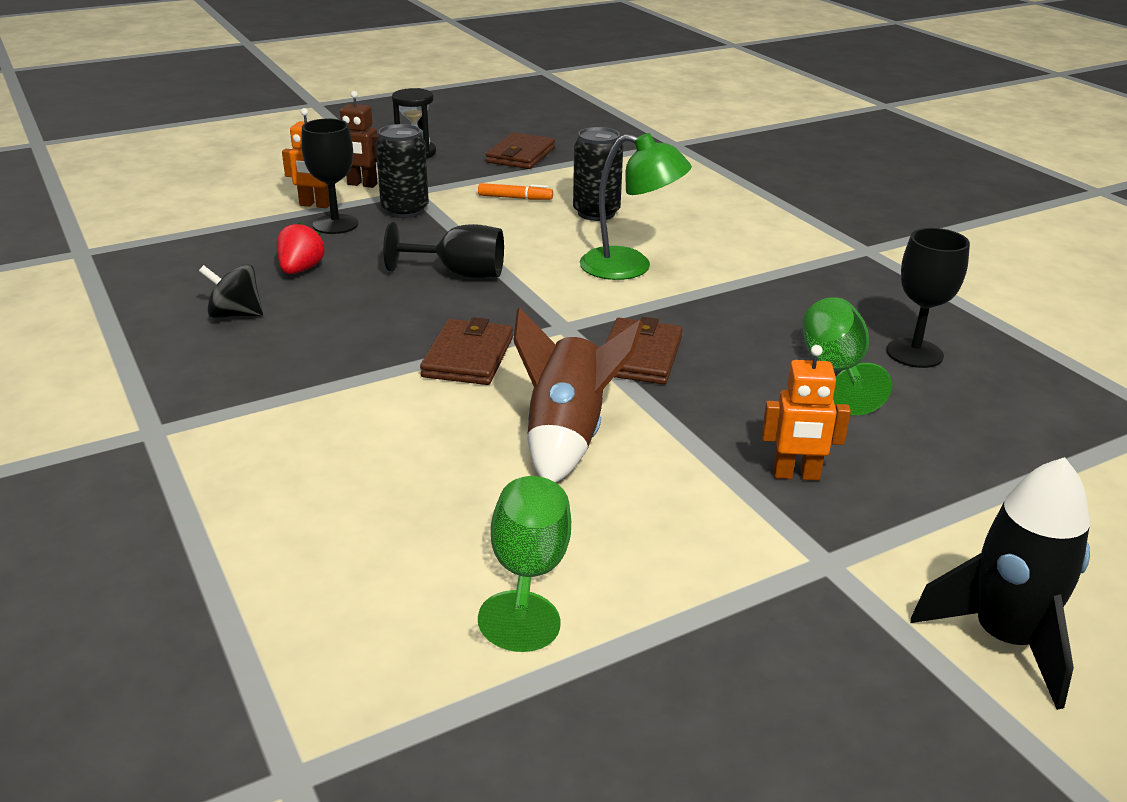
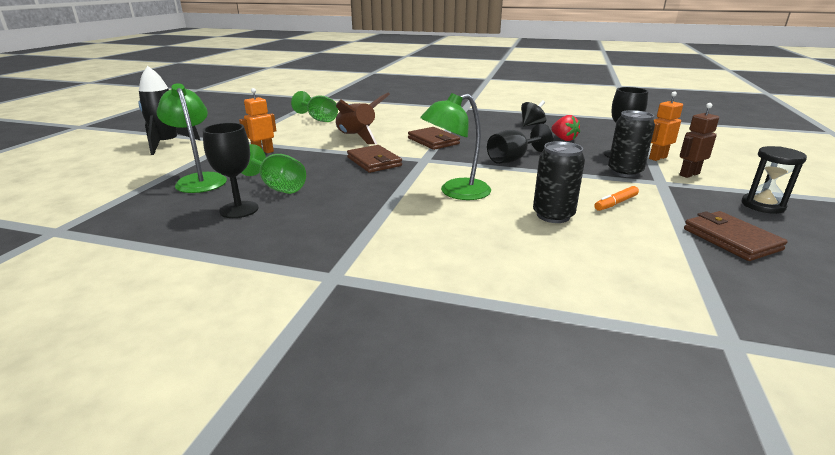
camera: 135 degrees right, 5 degrees down
(953, 444) = (199, 180): none -> green lamp

